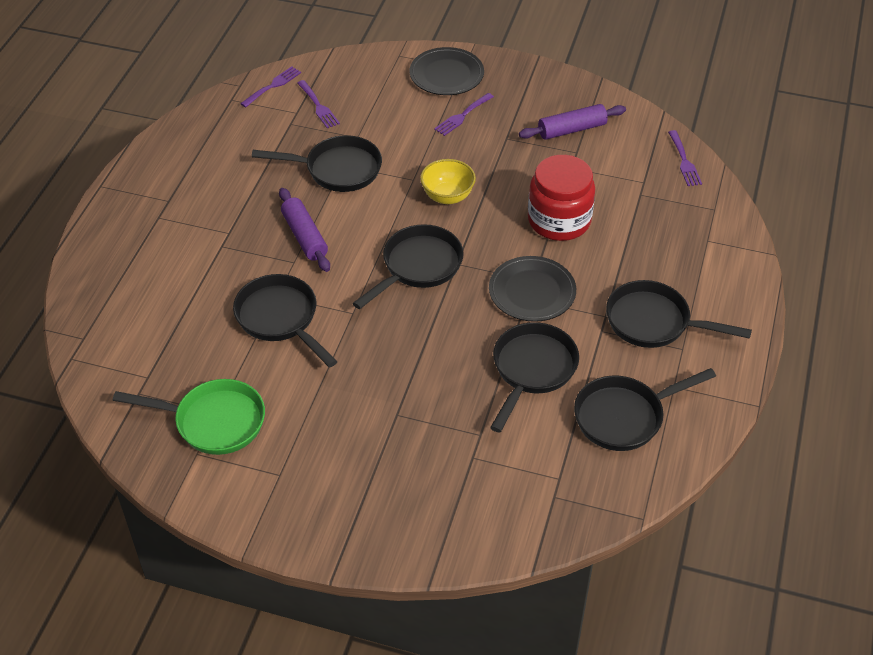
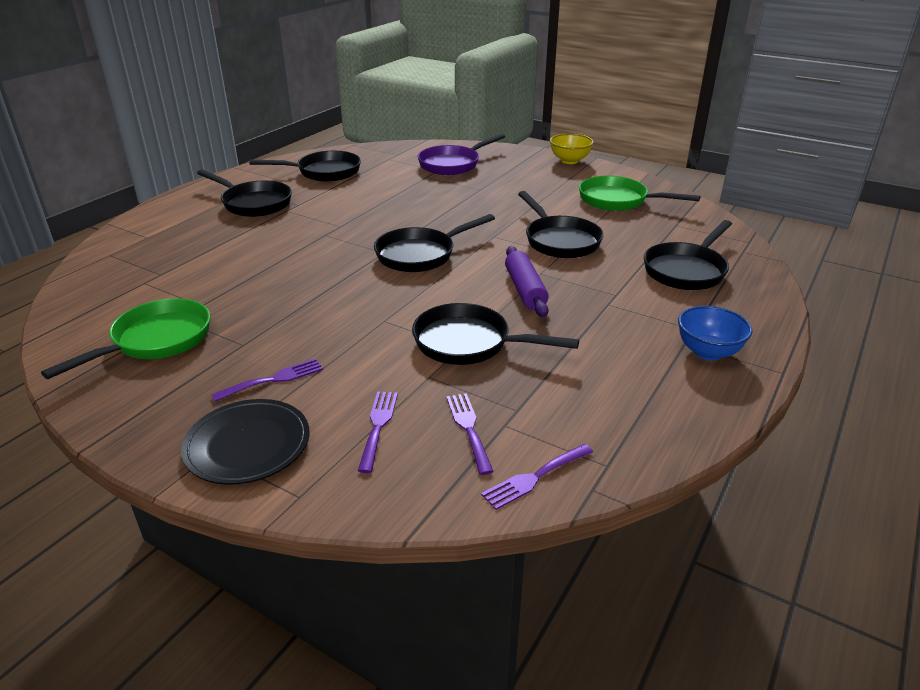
camera: 165 degrees left, 15 degrees down
(152, 194) = (708, 352): none -> blue bowl
(447, 196) = (356, 300): yellow bowl -> yellow bowl (569, 161)
(457, 481) = (453, 164): none -> purple pan
(532, 291) = (331, 228): black plate -> none
(532, 370) = (368, 194): black pan -> black pan (686, 270)
(559, 220) = (261, 267): red jar -> none
(572, 129) = (156, 341): purple rolling pin -> green pan
(684, 161) = (78, 293): purple fork -> purple fork (378, 426)

